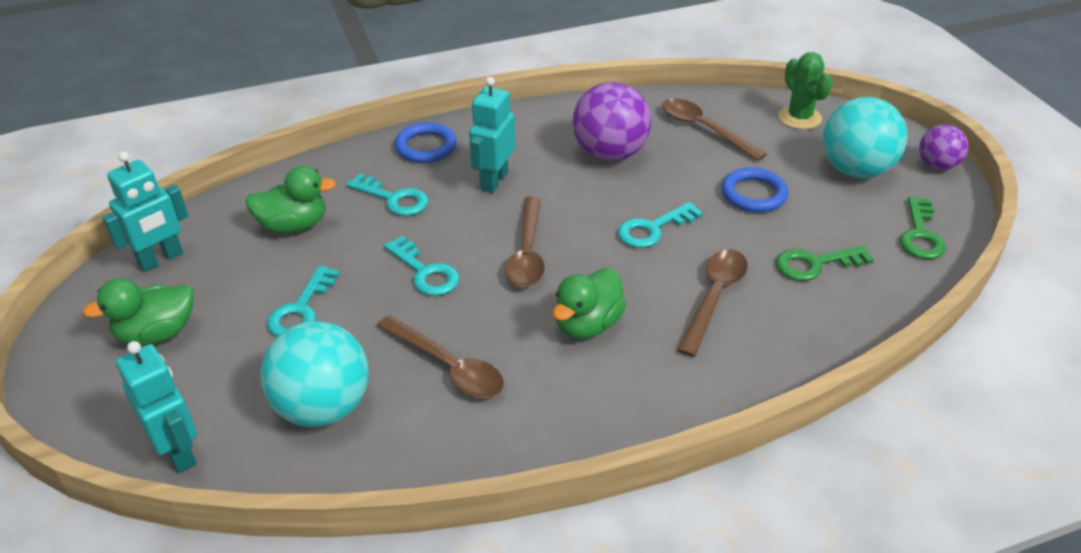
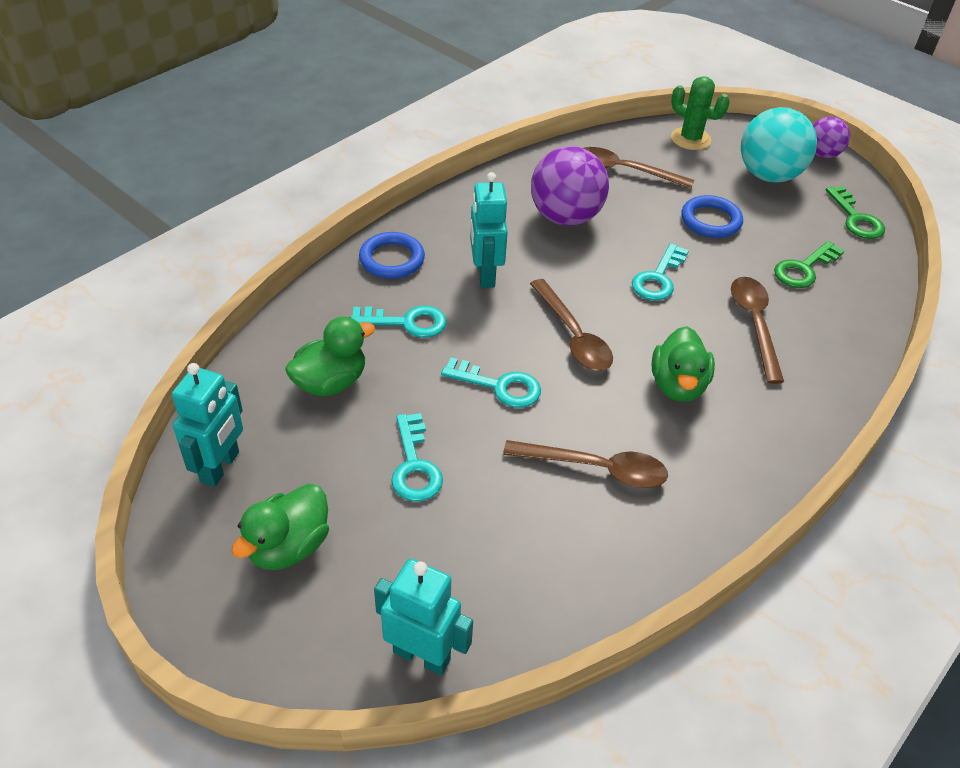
camera: 30 degrees left, 5 degrees up
(323, 407) = (520, 553): turquoise ball -> none

